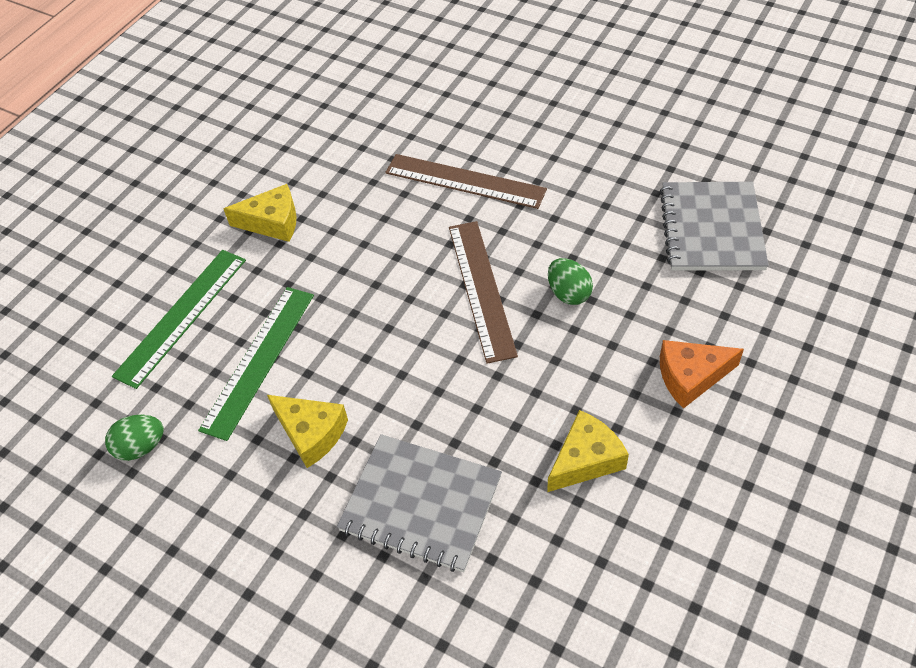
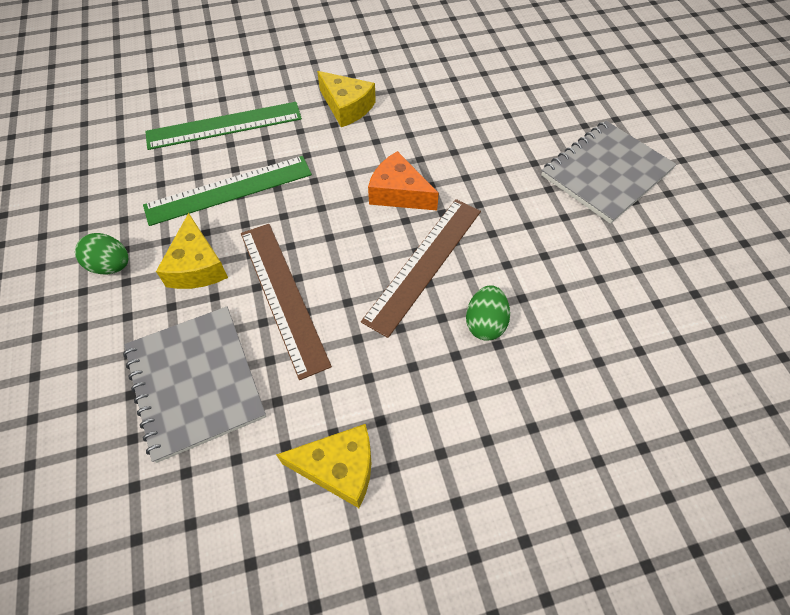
camera: 40 degrees right, 5 degrees up
(141, 447) = (106, 188): green egg -> green egg (111, 266)
(465, 181) = (508, 175): brown ruler -> brown ruler (283, 296)
(691, 377) = (504, 486): orange cheese -> orange cheese (399, 193)
(711, 228) = (675, 375): grey notebook -> grey notebook (606, 173)

